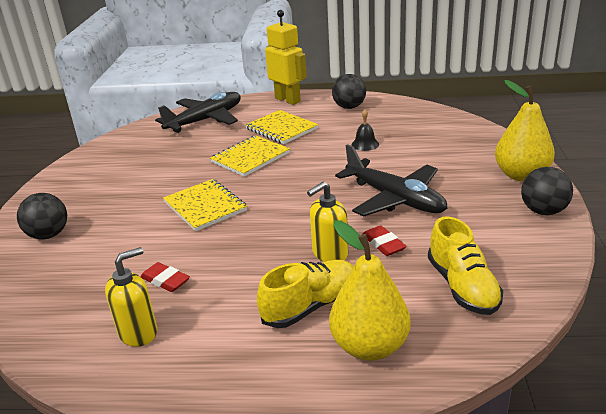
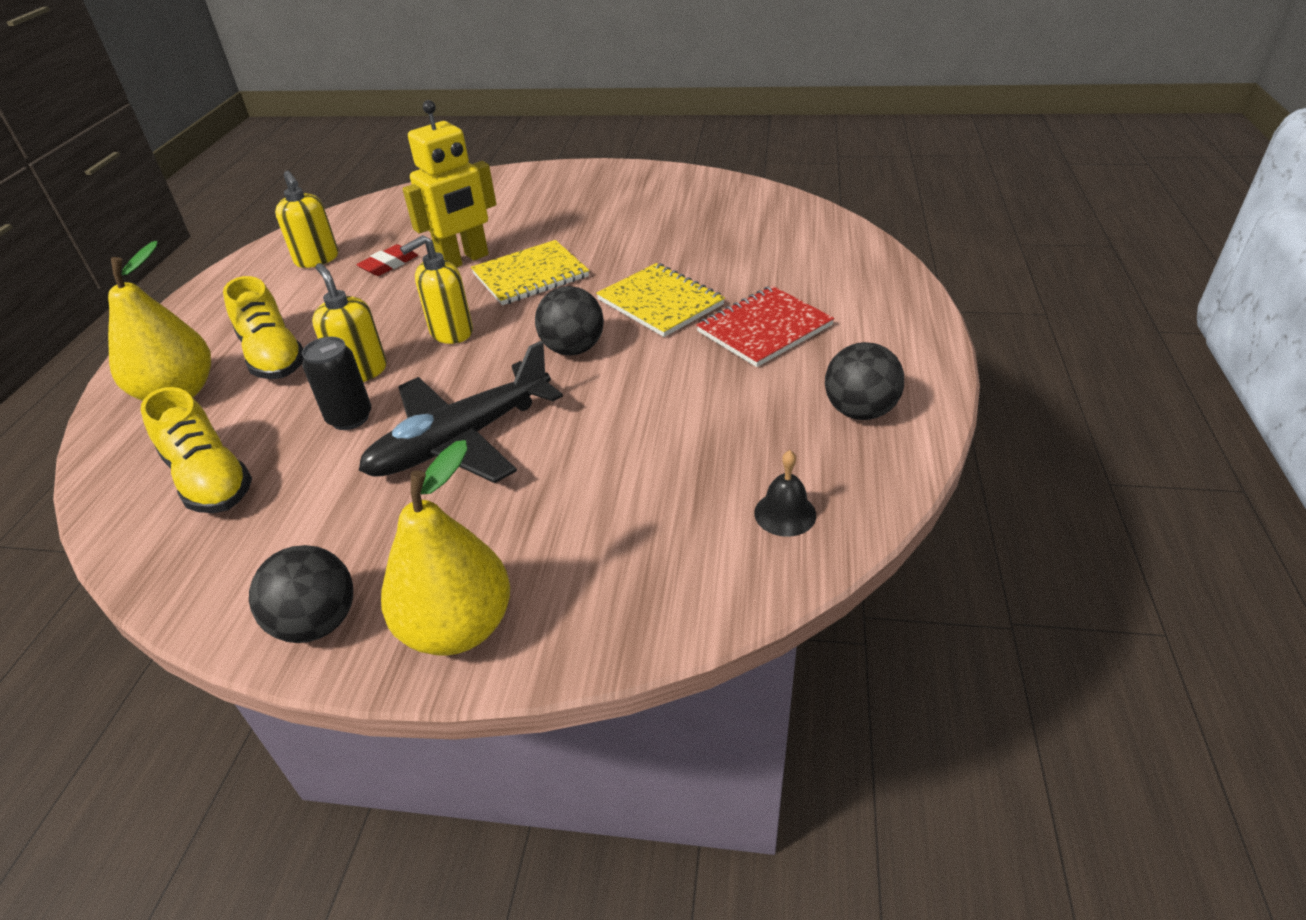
camera: 95 degrees right, 10 degrees up
(49, 235) = (521, 191): black ball -> black ball (573, 349)
(205, 120) = (816, 254): black plane -> none
(279, 225) = (451, 332): none -> yellow soap dispenser
(281, 129) = (764, 329): yellow notebook -> red notebook
(288, 100) = (905, 334): yellow robot -> yellow robot (464, 260)
(365, 144) = (672, 422): black bell -> black bell (785, 513)
(383, 244) = (350, 418): red eraser -> black can
(462, 287) = (209, 479): yellow shoe -> yellow shoe turned 120 degrees counterclockwise

